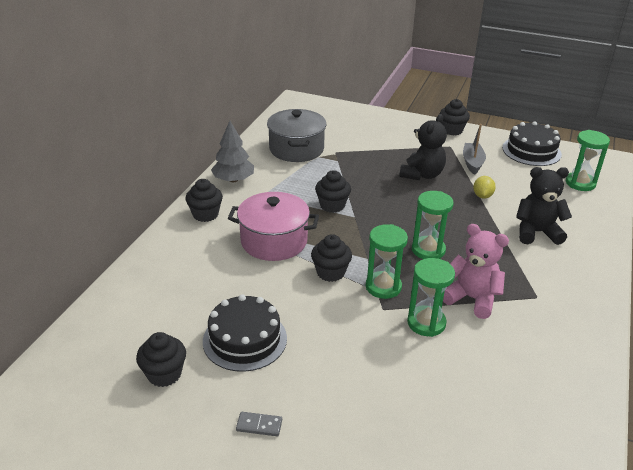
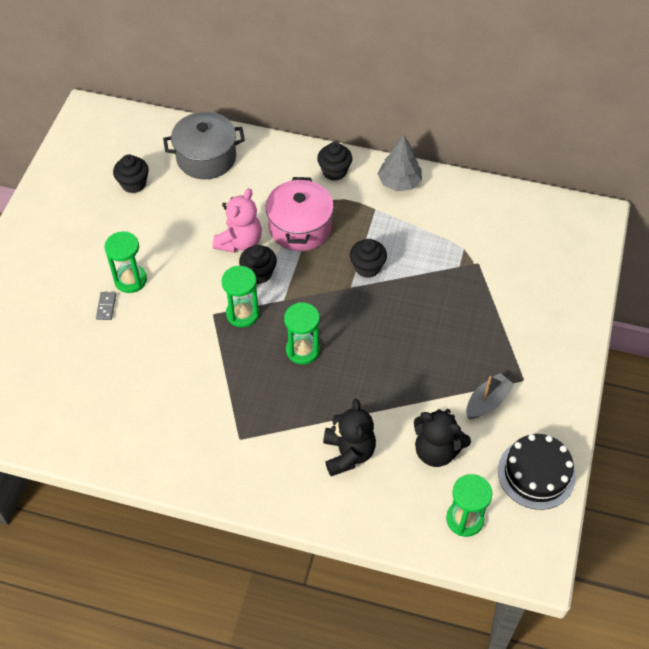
camera: 85 degrees right, 20 degrees up
(245, 339) = (171, 224): black cake -> none
(259, 425) = (87, 244): grey domino -> grey domino (106, 307)
(296, 149) = (475, 227): grey pot -> grey pot (206, 158)
(422, 175) = (446, 348): black teddy bear -> black teddy bear (436, 450)
(426, 323) = (197, 346): green hourglass -> green hourglass (130, 280)
(452, 130) = (567, 384): black cupcake -> none
(472, 163) = (487, 402): grey boat -> grey boat turned 45 degrees counterclockwise
(472, 298) = (232, 383): pink teddy bear -> pink teddy bear (240, 242)
(482, 196) = (413, 406): yellow lemon -> none

